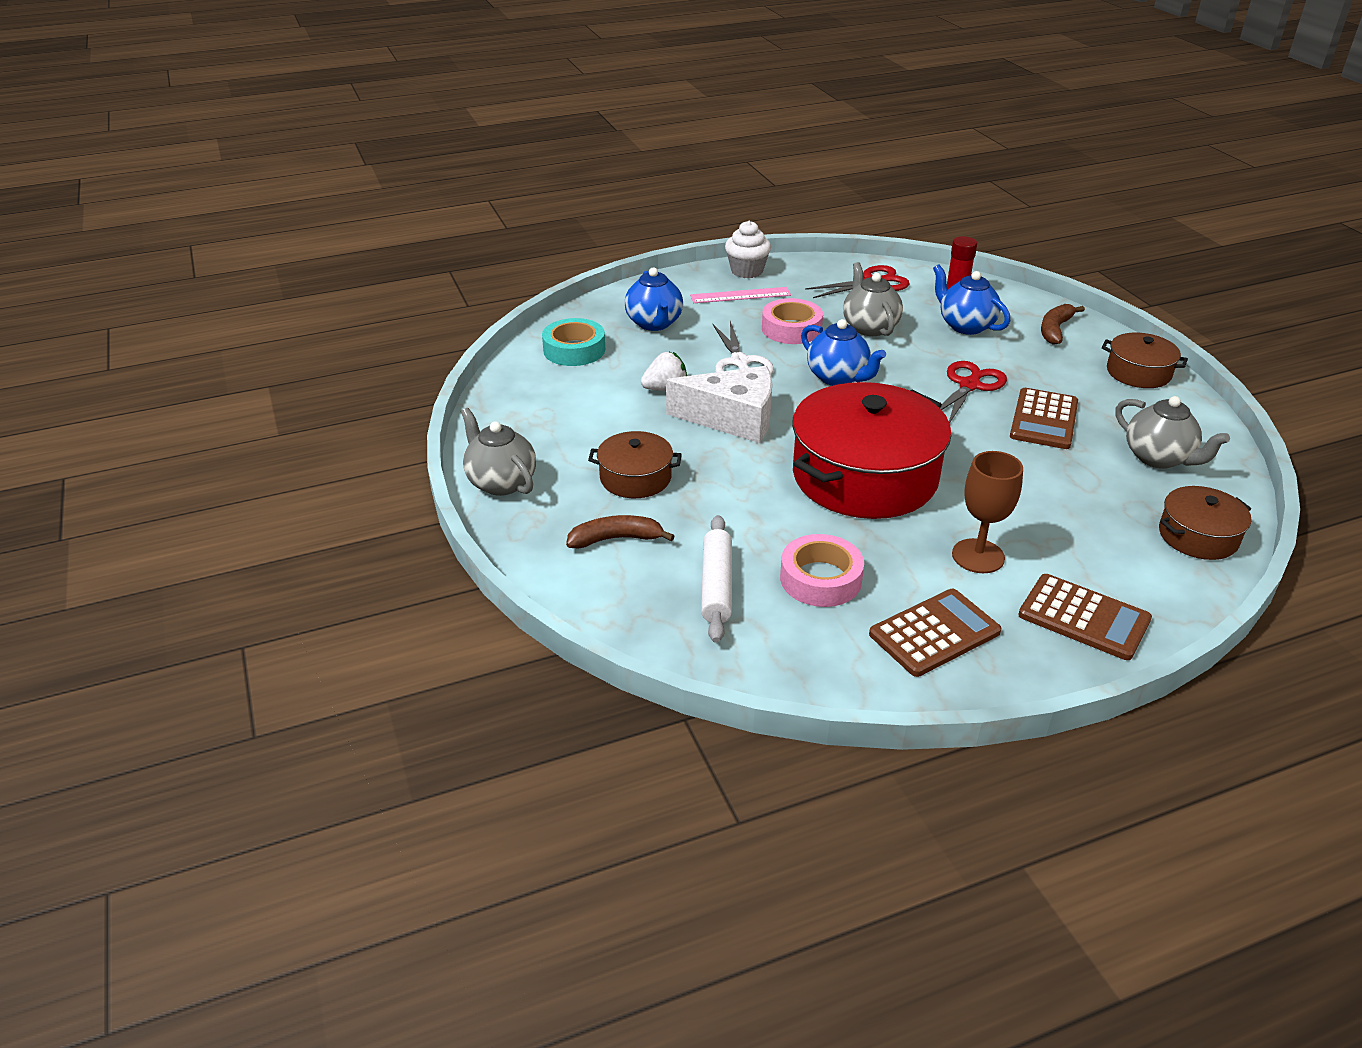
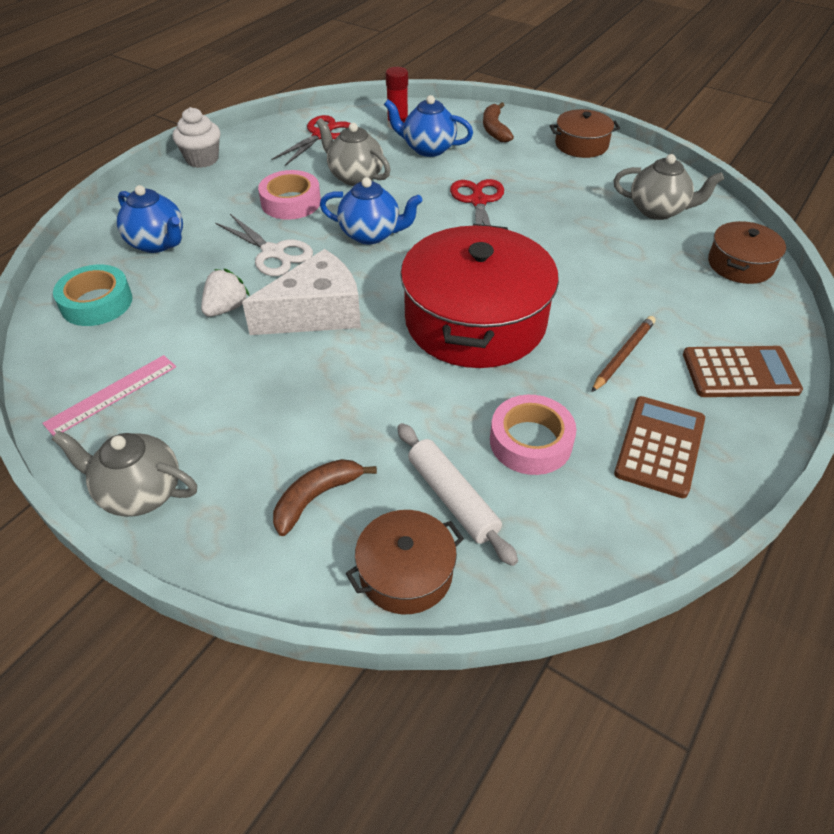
camera: 35 degrees left, 10 degrees up
(635, 478) = (278, 418): brown pot -> brown pot (406, 573)
(740, 295) = (216, 185): pink ruler -> pink ruler (112, 394)
(978, 556) = (623, 355): brown goblet -> brown pencil
(1044, 420) = (557, 210): brown calculator -> none

